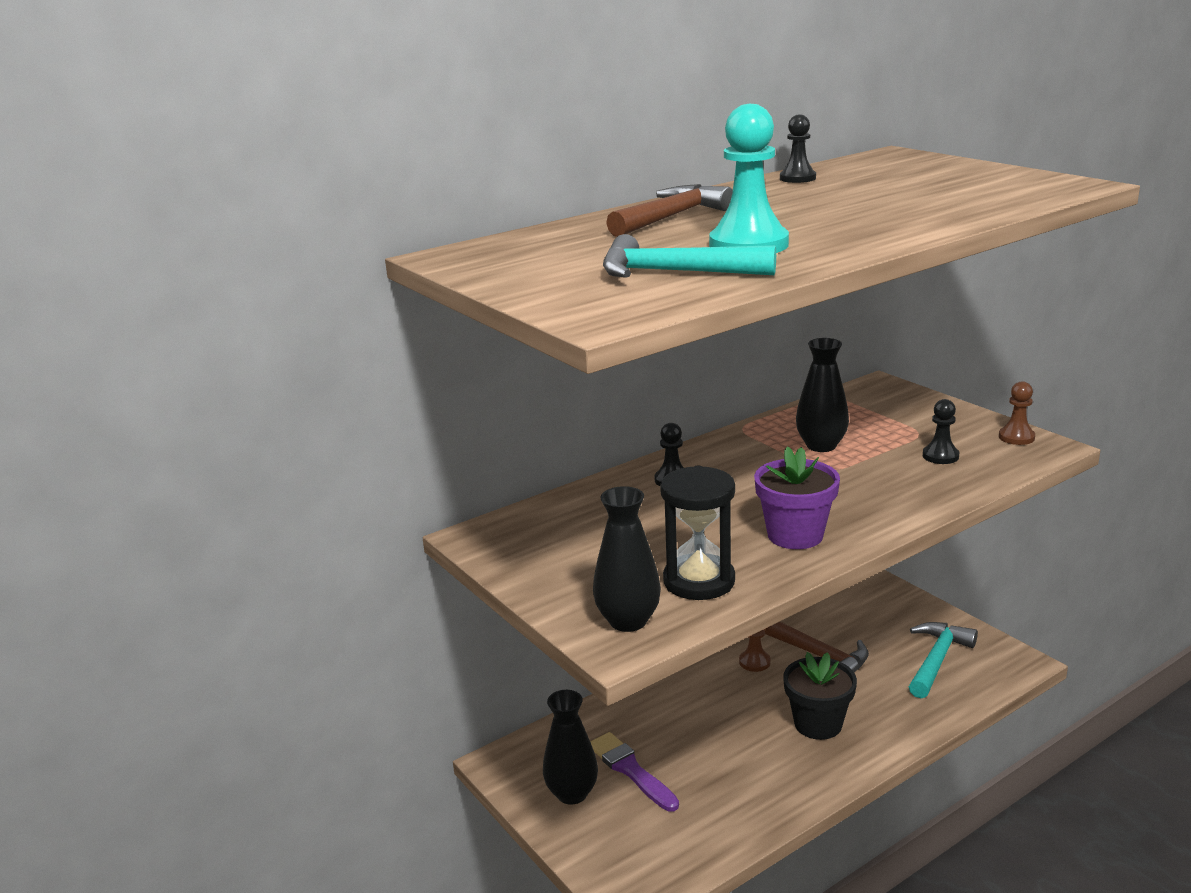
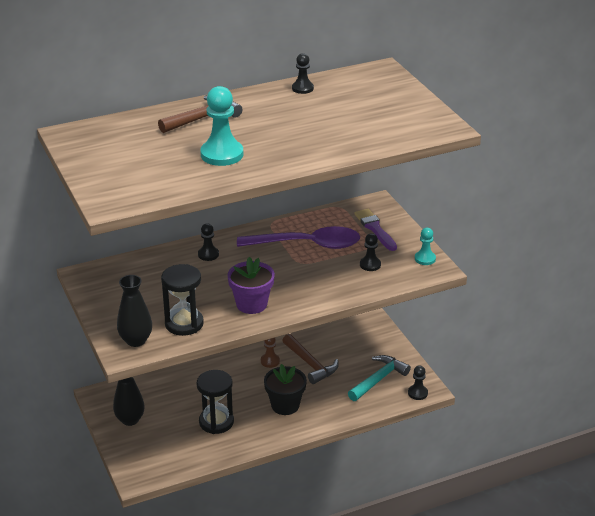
camera: 10 degrees right, 10 degrees up
(630, 770) = (167, 412): purple brush -> purple brush (375, 229)
(673, 273) = (167, 173): turquoise hammer -> none
(721, 771) = (216, 422): none -> black hourglass
(821, 446) = (307, 244): black vase -> purple spoon
(1009, 669) = (417, 393): none -> black pawn
(1016, 437) = (425, 259): brown pawn -> turquoise pawn

